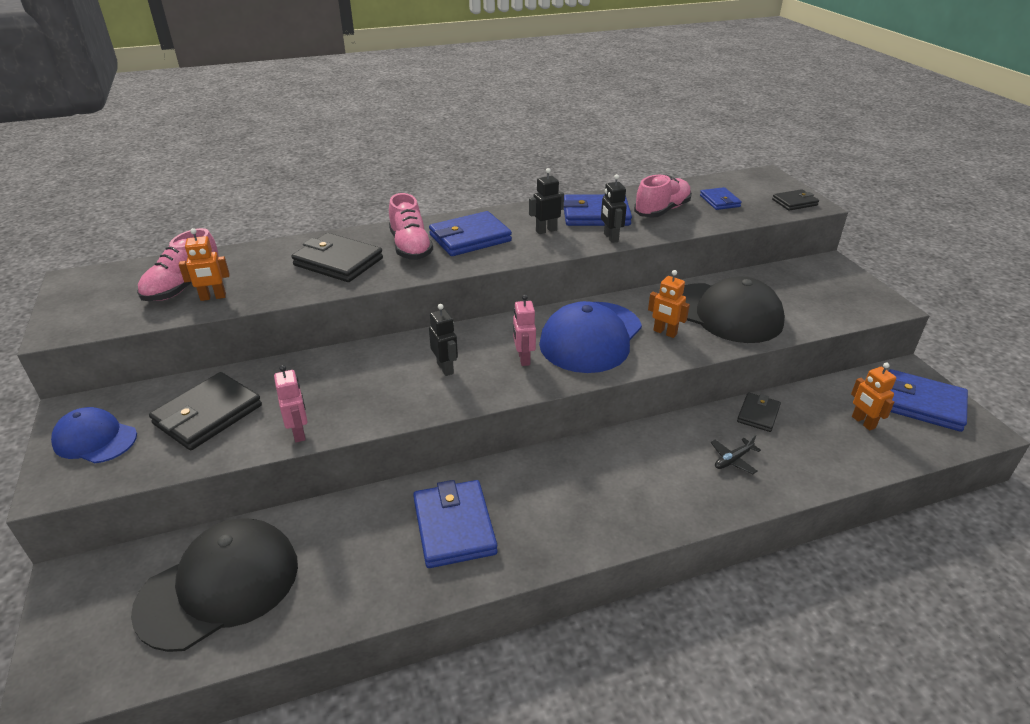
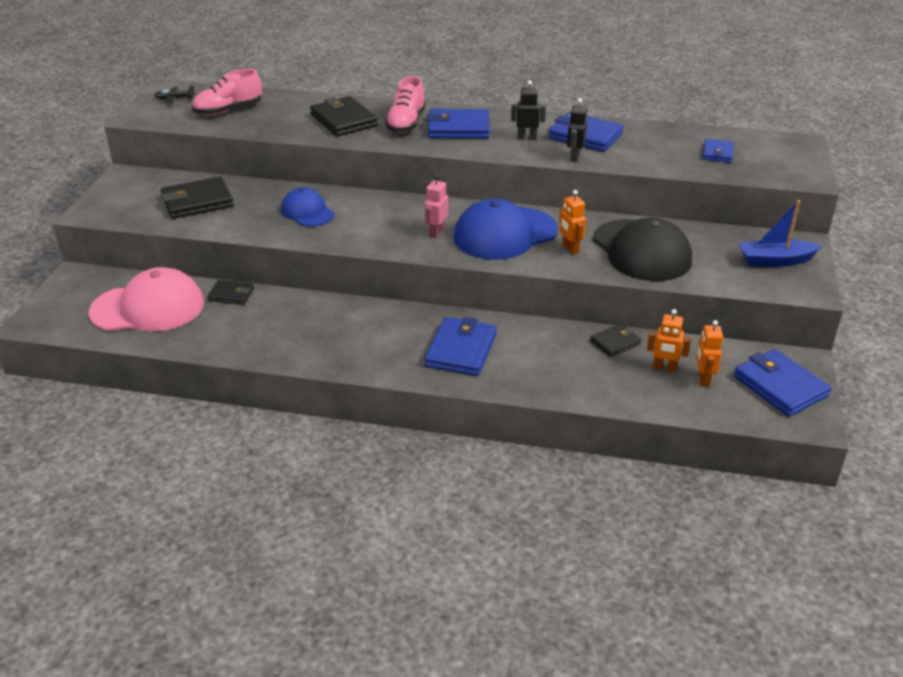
camera: 30 degrees right, 0 degrees up
(95, 439) = (125, 195): blue cap -> blue cap (307, 212)
(213, 297) = (240, 122): orange robot -> orange robot (664, 368)
(219, 586) = (148, 308): black cap -> pink cap
(299, 432) = (242, 230): pink robot -> none
(445, 368) = (373, 221): black robot -> none
(454, 527) = (310, 329): blue wallet -> blue wallet (461, 350)
(662, 210) = (650, 147): pink shoe -> none
(733, 460) = (555, 363): black plane -> black plane (174, 99)
(794, 202) = (793, 172): black wallet -> black wallet (231, 295)
(832, 286) = (775, 261): none -> blue boat

